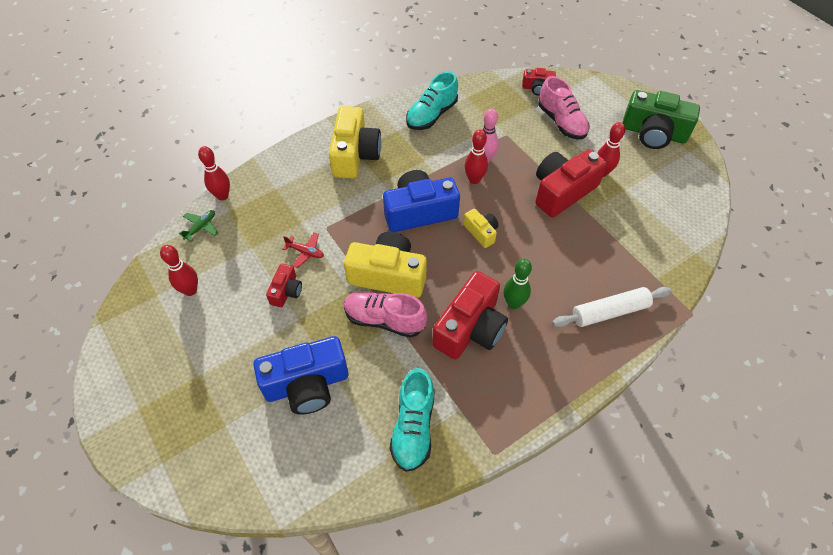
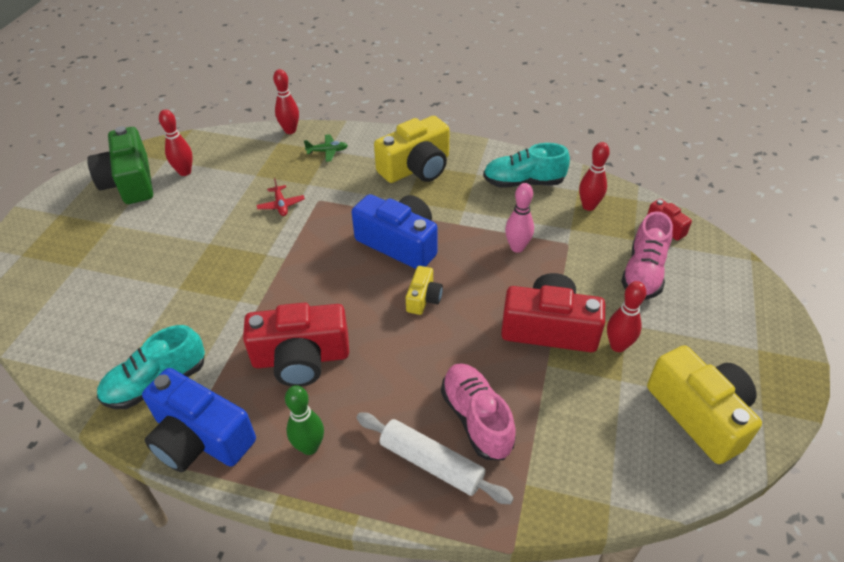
camera: 50 degrees right, 10 degrees down
(201, 227) = (248, 140): green plane -> green plane (327, 151)
(286, 291) = (231, 219): red camera -> none
(307, 384) = (149, 287): blue camera -> blue camera (200, 438)
(384, 320) = (256, 294): pink shoe -> pink shoe (476, 419)
(388, 275) = (306, 267): yellow camera -> yellow camera (699, 414)
(474, 179) = (482, 255): red bowling pin -> red bowling pin (588, 206)
(513, 303) = (362, 373): green bowling pin -> green bowling pin (309, 447)
(653, 133) = (740, 358): green camera -> green camera (130, 182)

